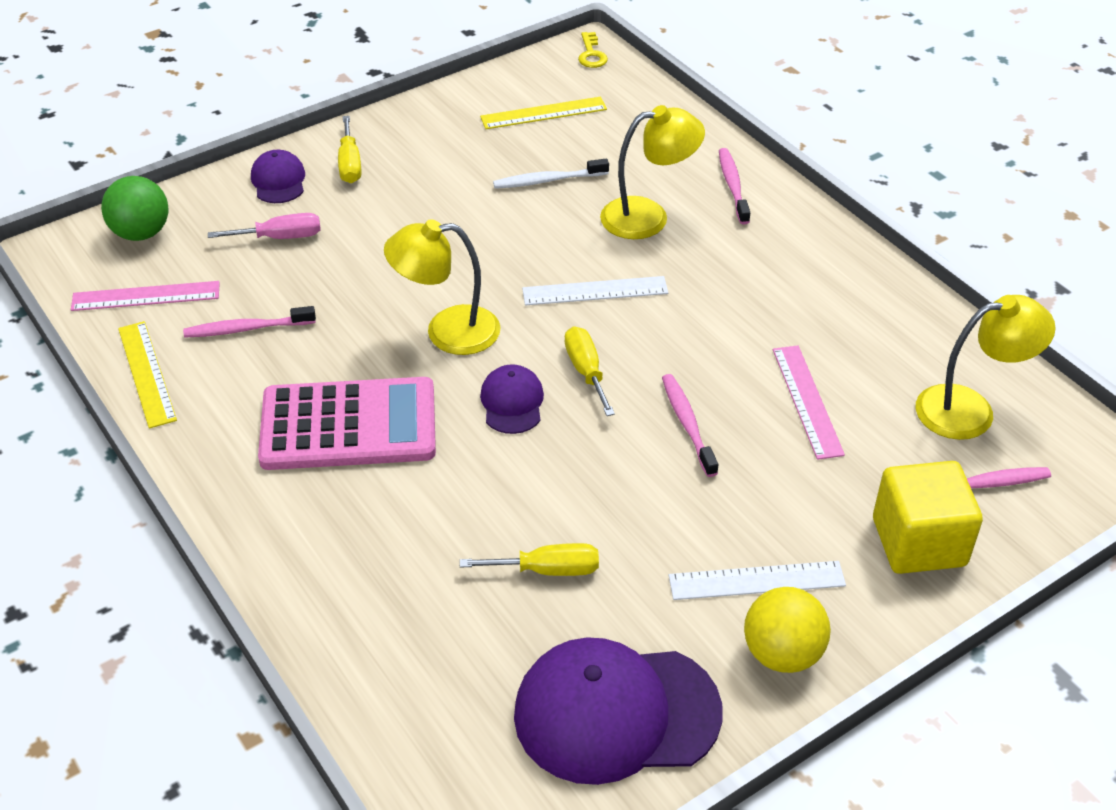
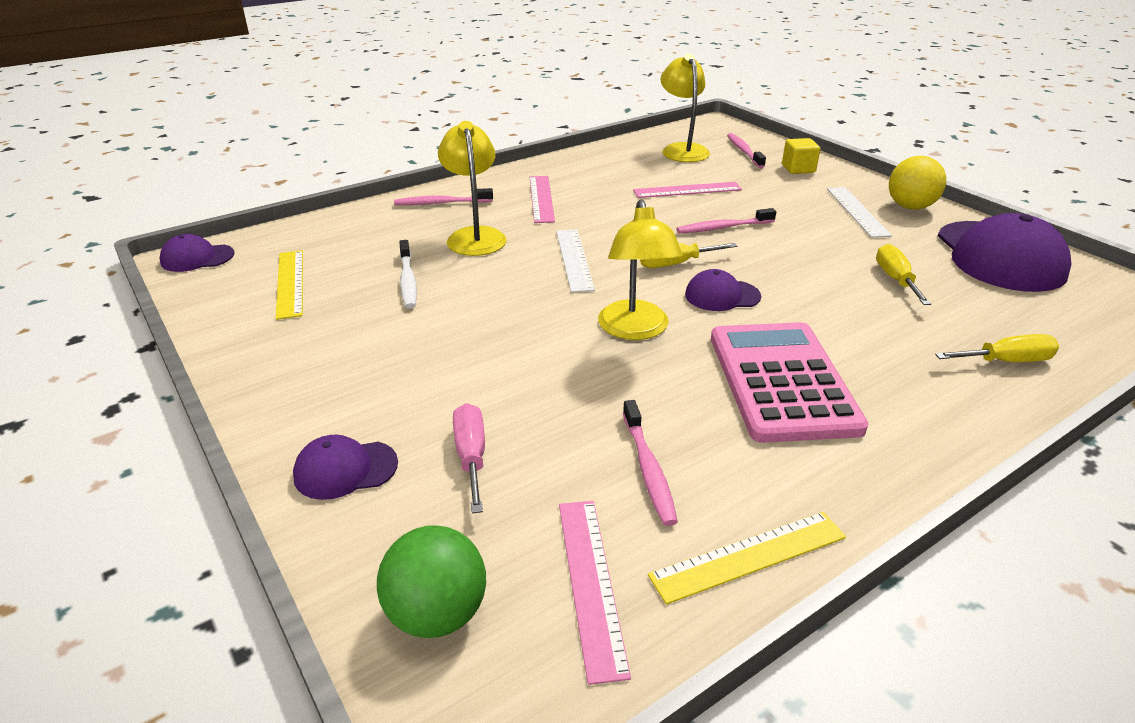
camera: 90 degrees left, 10 degrees down
(350, 164) = (330, 408): yellow screwdriver -> yellow screwdriver (1006, 361)
(591, 54) = (197, 258): yellow key -> purple cap
(757, 264) = (541, 198): none -> pink ruler
(918, 542) = (798, 169): yellow cube -> yellow cube, size x0.58

